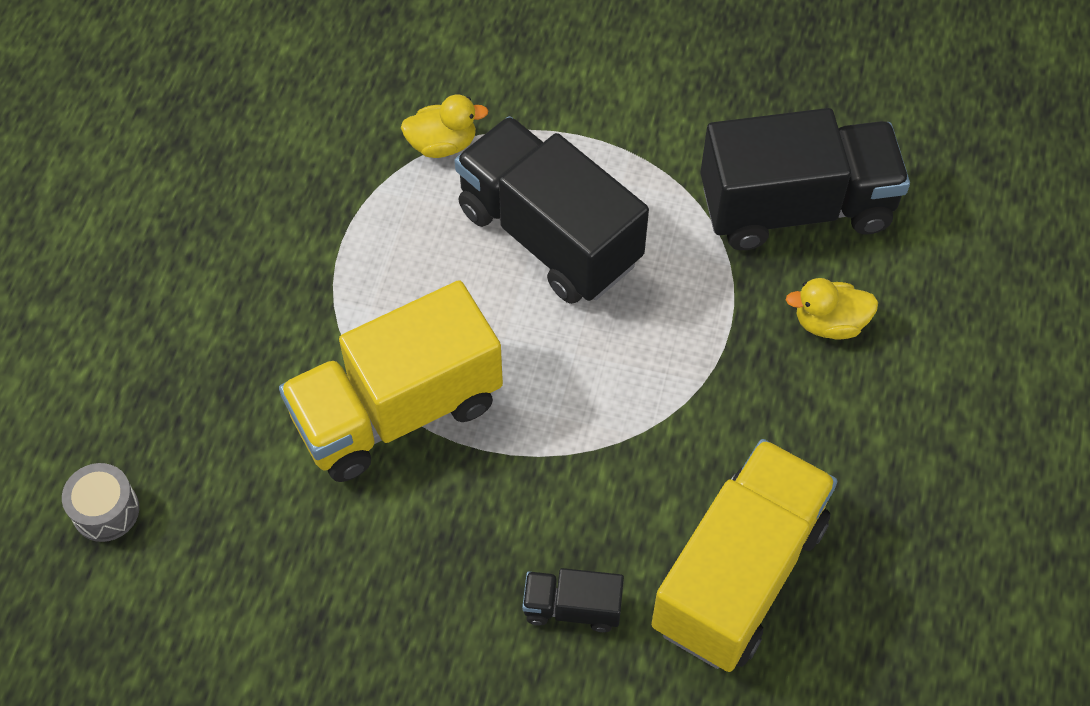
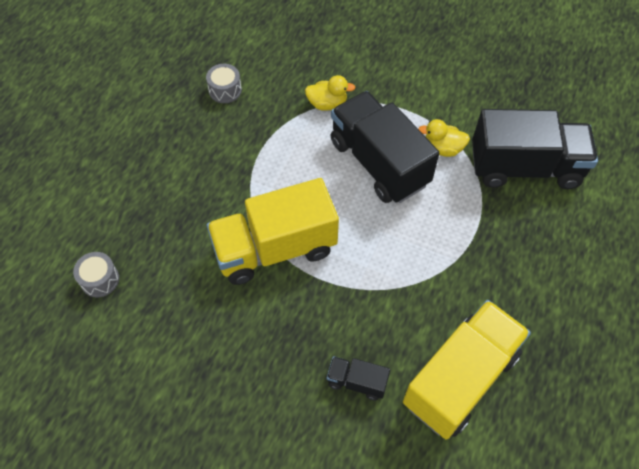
camera: 10 degrees right, 0 degrees up
(258, 145) = (225, 90): none -> grey drum
(829, 323) = (536, 237): yellow duck -> yellow duck (442, 148)

